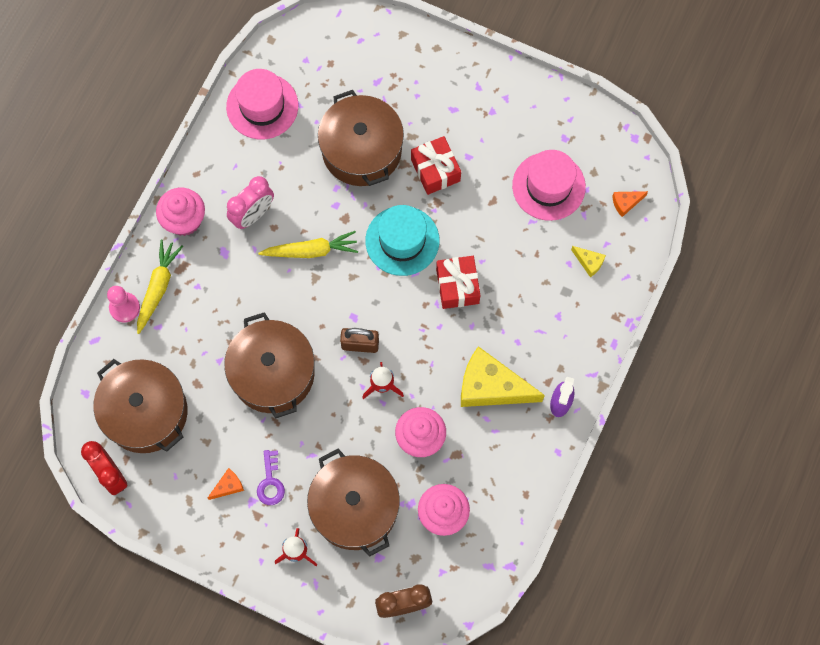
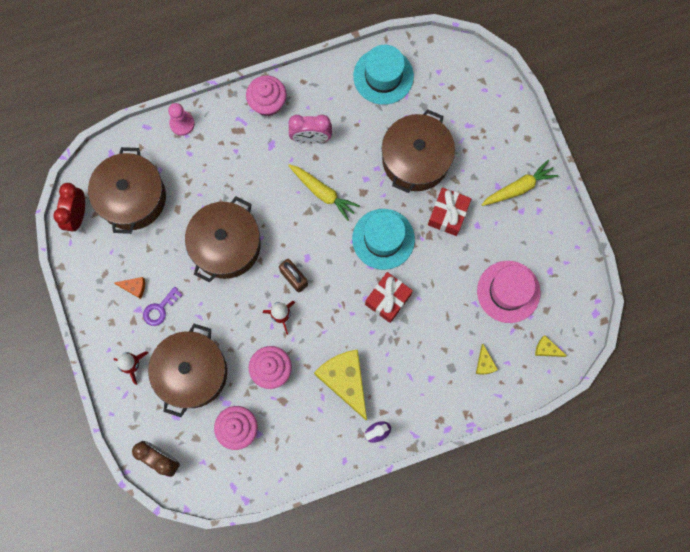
camera: 45 degrees right, 5 degrees up
(158, 288) = (212, 130): yellow carrot -> yellow carrot (518, 188)
(262, 106) = (383, 76): pink hat -> turquoise hat
(626, 203) = (546, 349): orange cheese -> yellow cheese

